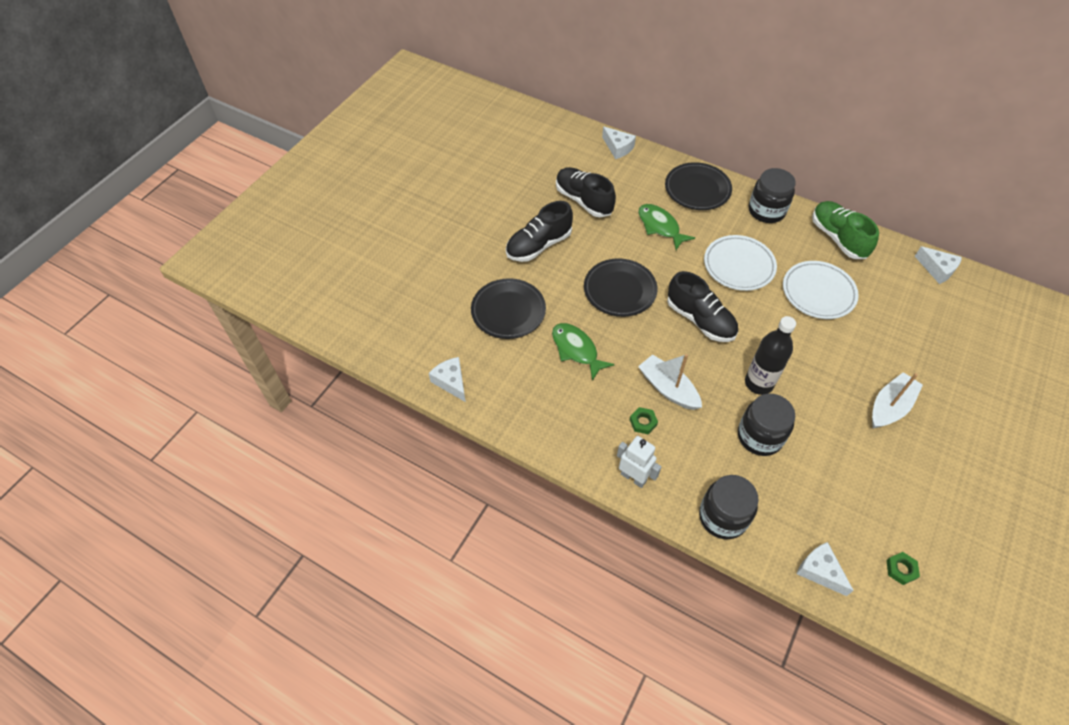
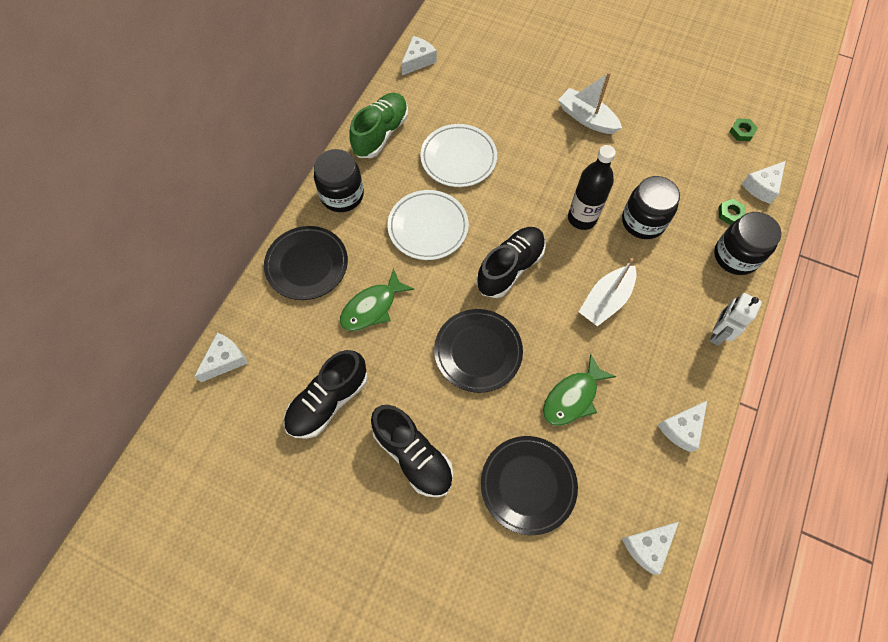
camera: 95 degrees left, 10 degrees up
(542, 426) = (681, 428): none -> white cheese
(643, 422) = (652, 325): green nut -> green nut (730, 214)
(838, 238) = (381, 134): green shoe -> green shoe turned 150 degrees clockwise

